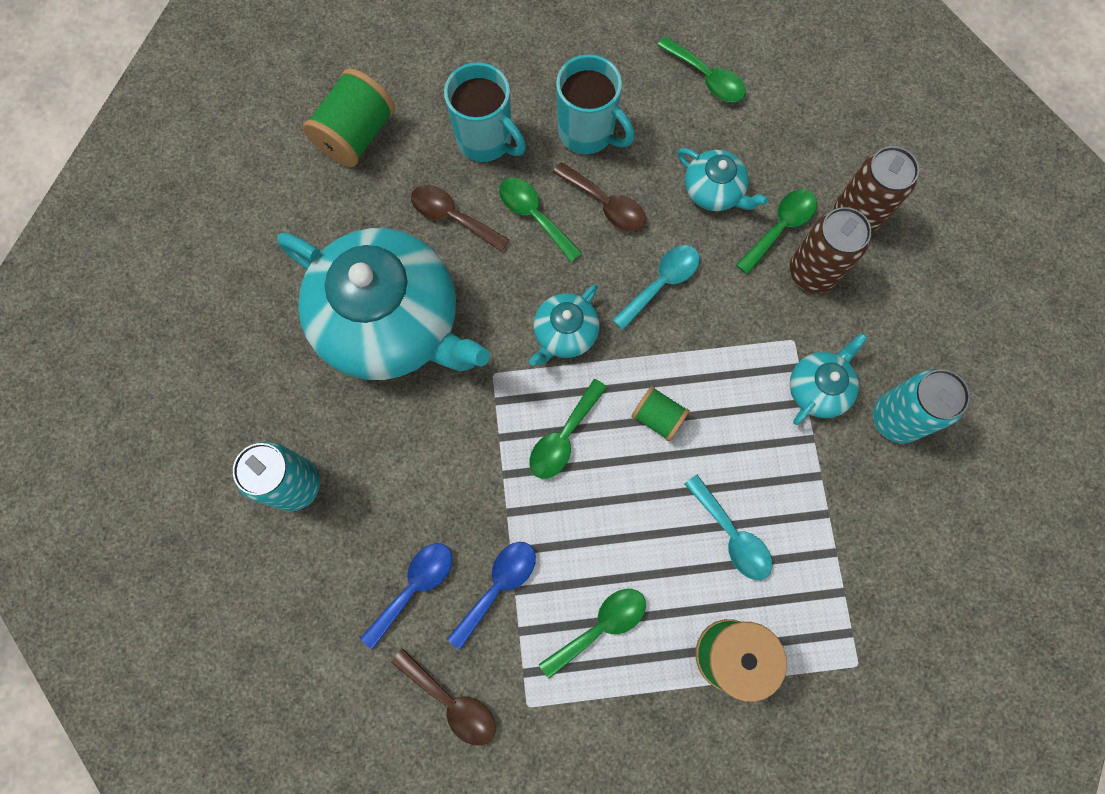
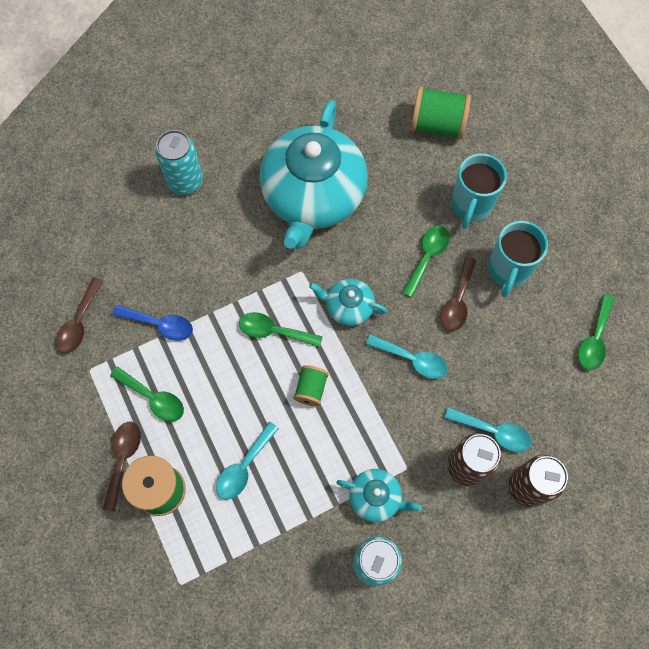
camera: 70 degrees right, 5 degrees down
(414, 587) = (143, 274): blue spoon -> none
(452, 217) = (403, 205): brown spoon -> brown spoon (123, 459)
(714, 191) = (502, 374): turquoise teapot -> none
(780, 227) = (493, 432): green spoon -> turquoise spoon

